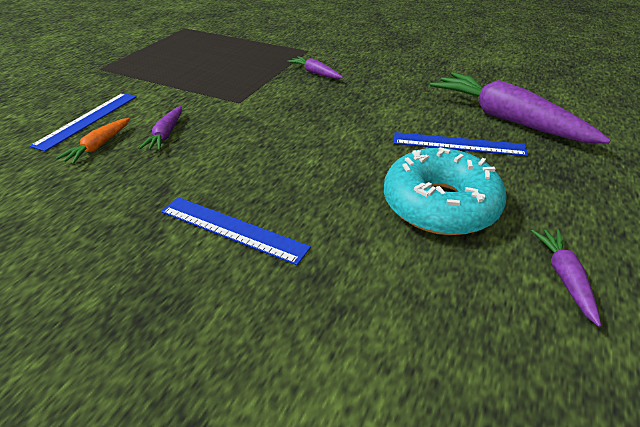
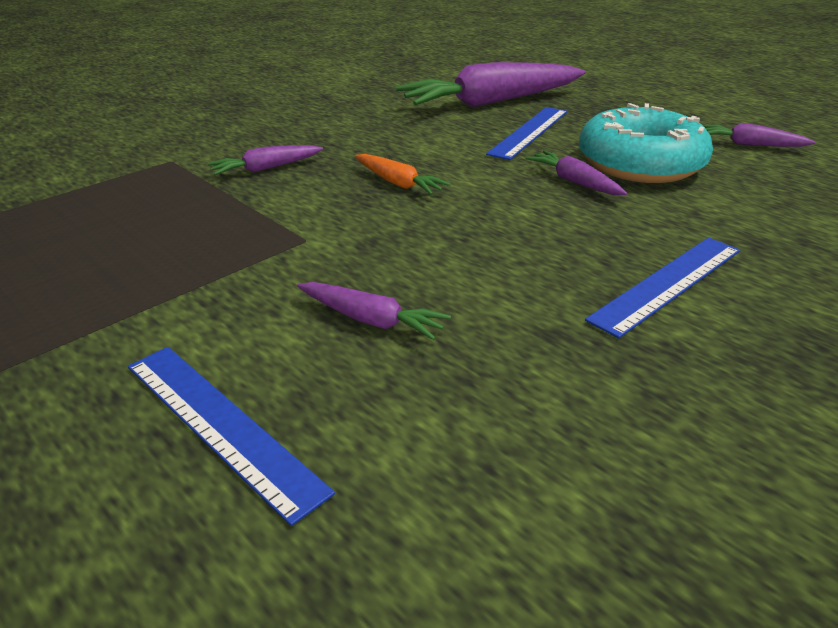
camera: 70 degrees left, 5 degrees down
(98, 146) = (364, 406): orange carrot -> orange carrot (398, 183)
(375, 175) = (574, 182): none -> purple carrot

